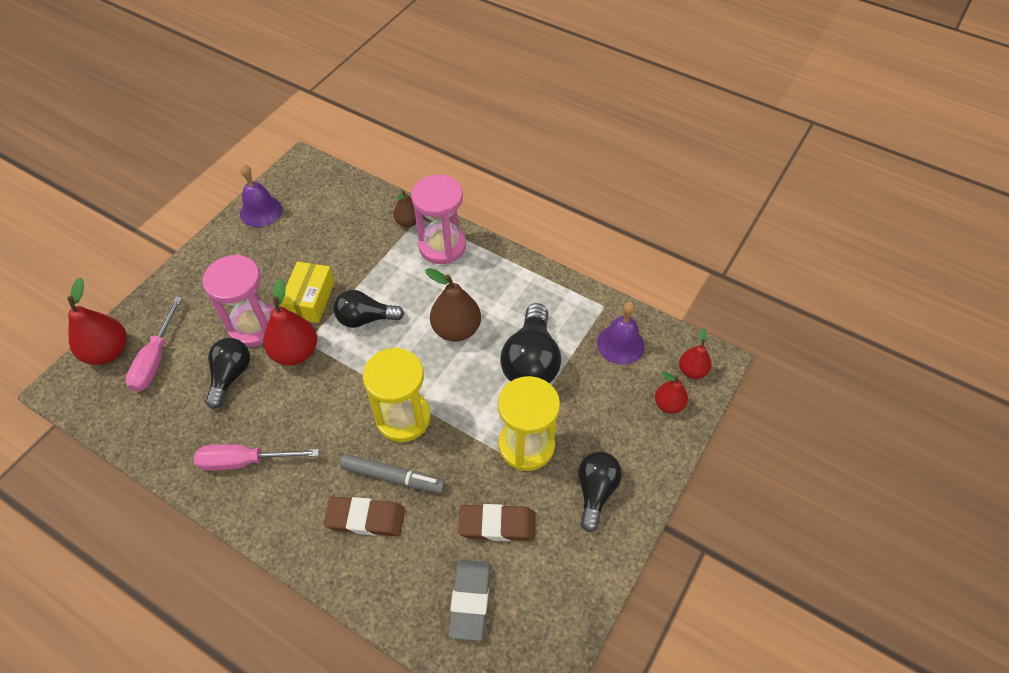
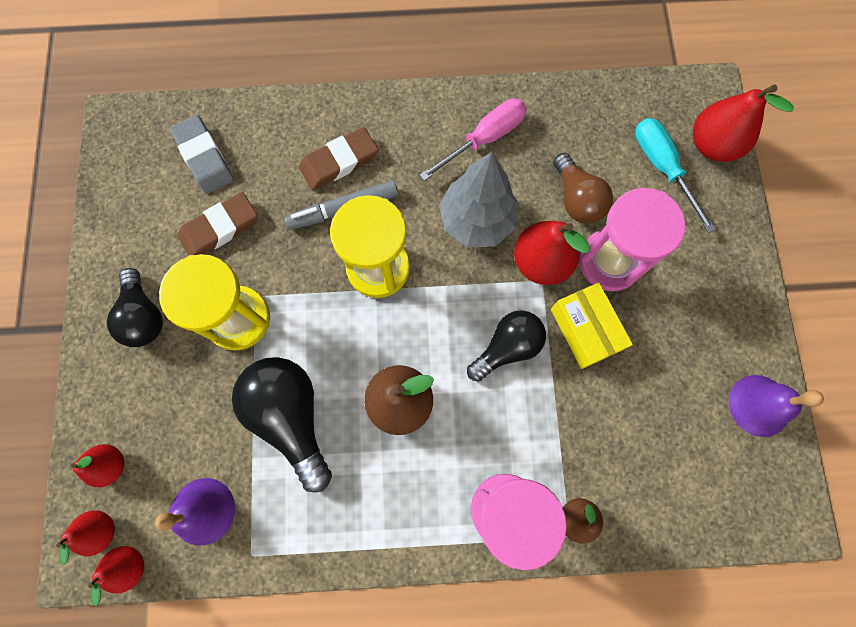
camera: 145 degrees right, 20 degrees up
(156, 359) = (662, 168): pink screwdriver -> turquoise screwdriver
(230, 376) = (577, 199): black light bulb -> brown light bulb
(309, 405) = (476, 220): none -> grey tree
(682, 342) = (130, 565): none -> red pear

